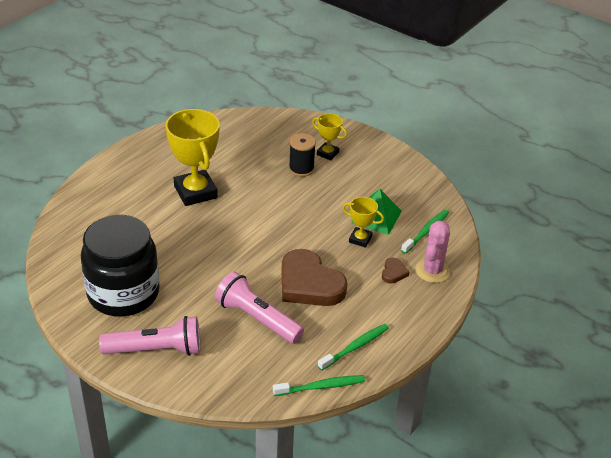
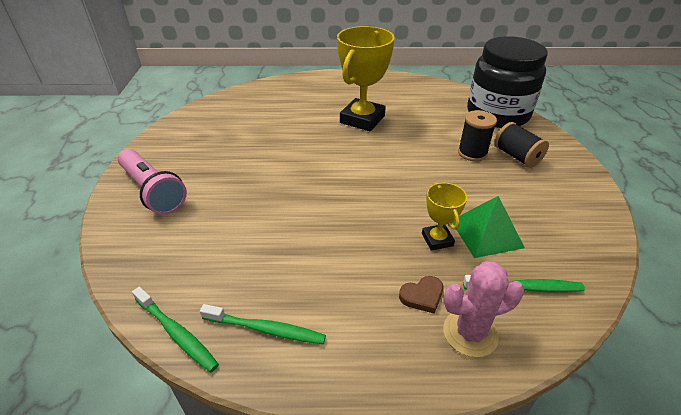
camera: 55 degrees right, 0 degrees up
(123, 293) = (208, 144): black jar -> black jar (497, 114)
(257, 318) = (243, 228): pink flashlight -> none
(309, 284) = (328, 238): brown heart -> none
(327, 153) = (517, 156): yellow trophy -> black spool

